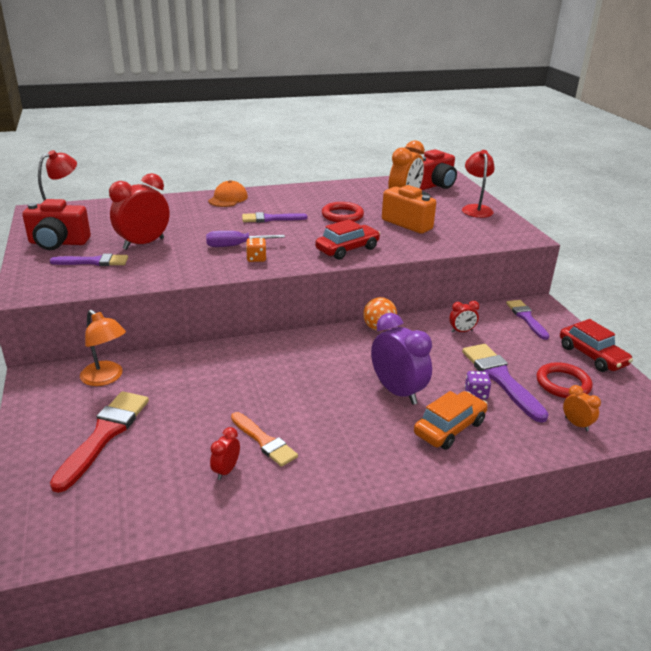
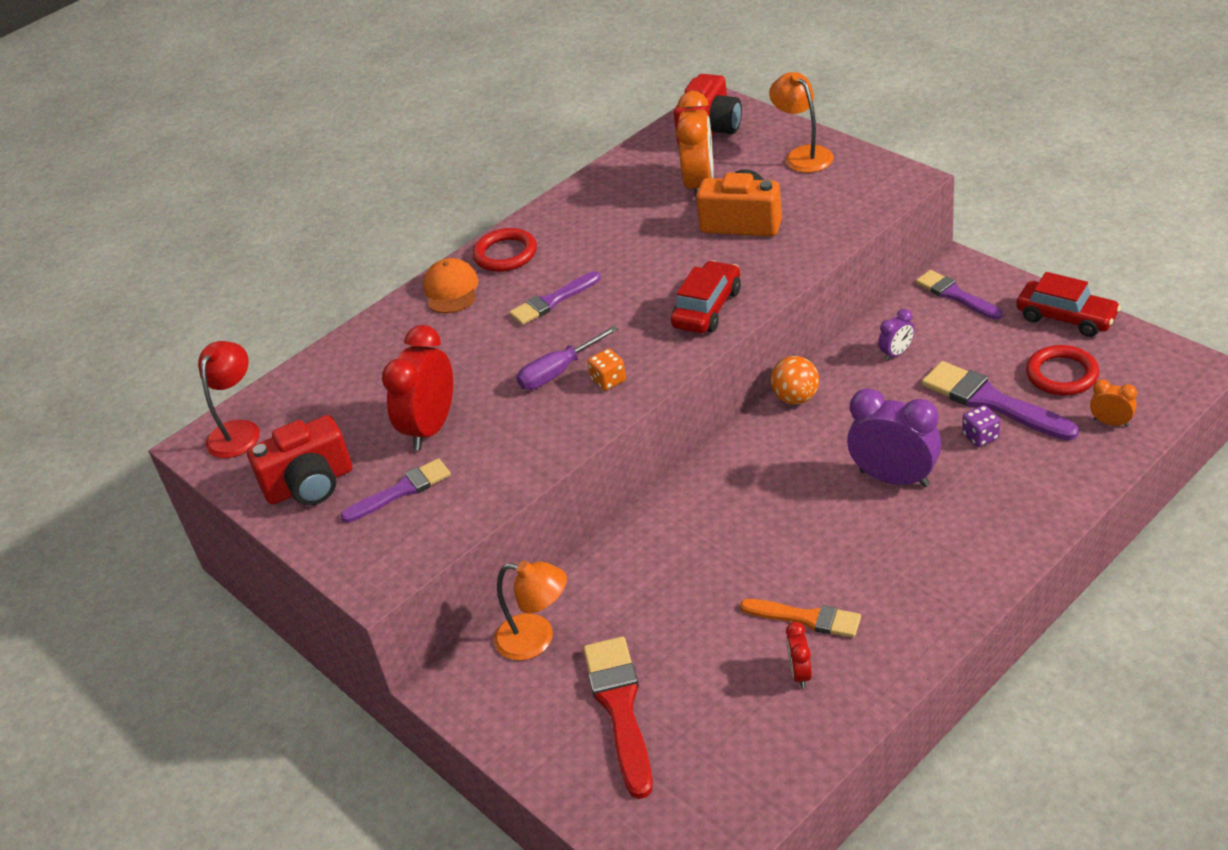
camera: 20 degrees left, 10 degrees up
(342, 215) = (642, 249): red ring -> red ring (505, 254)
(449, 428) = (987, 496): orange car -> none
(461, 331) = (896, 353): red clock -> purple clock
(475, 209) = (803, 155): red lamp -> orange lamp

